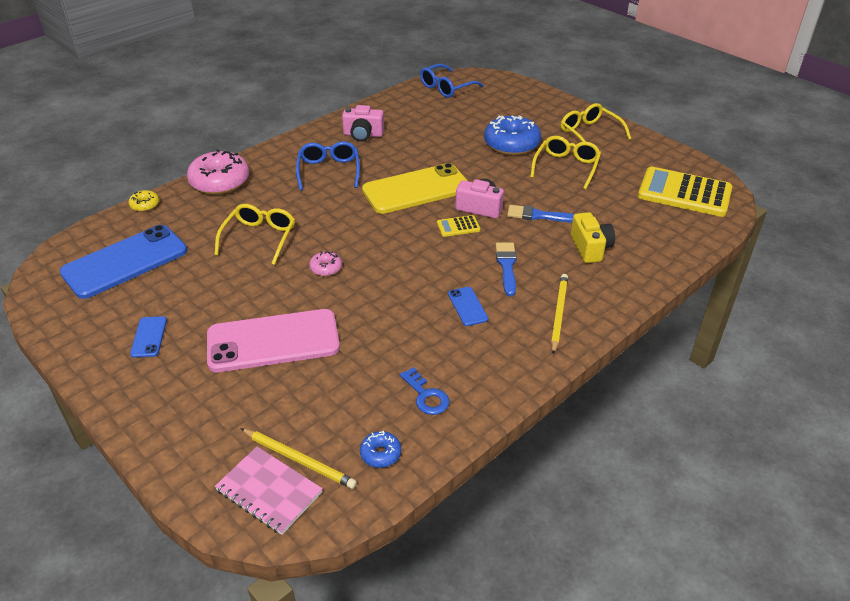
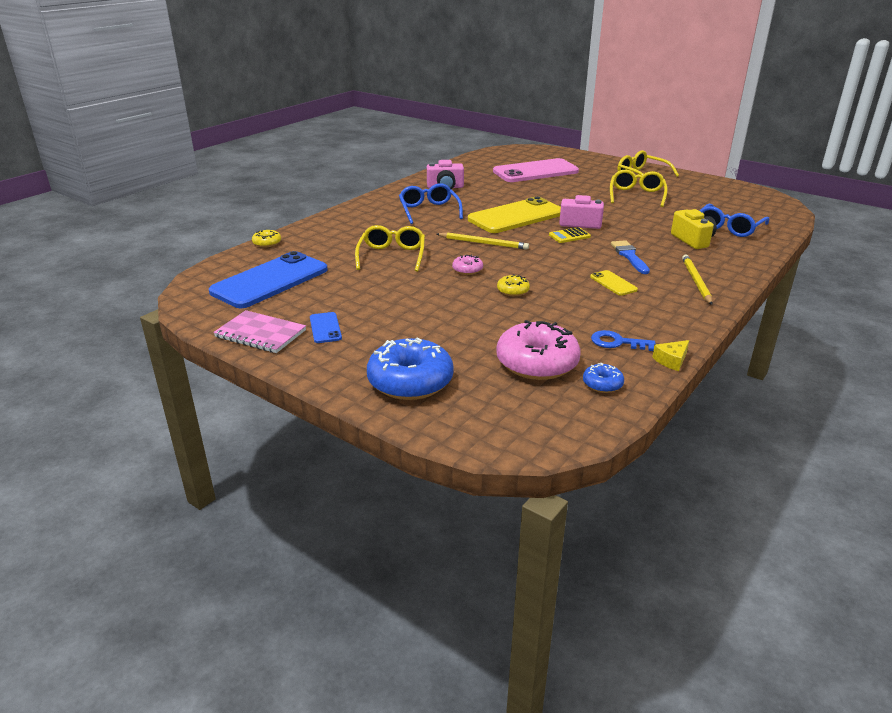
camera: 10 degrees left, 10 degrees down
(220, 182) = (331, 224): pink donut -> pink donut (537, 363)
(269, 491) = (513, 421): pink notebook -> pink notebook (260, 334)
(273, 341) = (449, 320): pink phone -> pink phone (535, 171)
(299, 460) = (528, 396): yellow pencil -> yellow pencil (483, 243)
(357, 305) = (513, 291): none -> yellow donut
(426, 396) = (617, 342): blue key -> blue key turned 150 degrees clockwise
(446, 88) = (500, 156): blue glasses -> blue glasses (729, 228)
(467, 306) = (613, 283): blue phone -> yellow phone
(468, 430) = (671, 360): none -> yellow cheese
(511, 144) = (580, 185): blue donut -> blue donut (410, 381)
(538, 216) = (634, 224): blue brush -> none
(684, 193) = (745, 203): yellow calculator -> none

